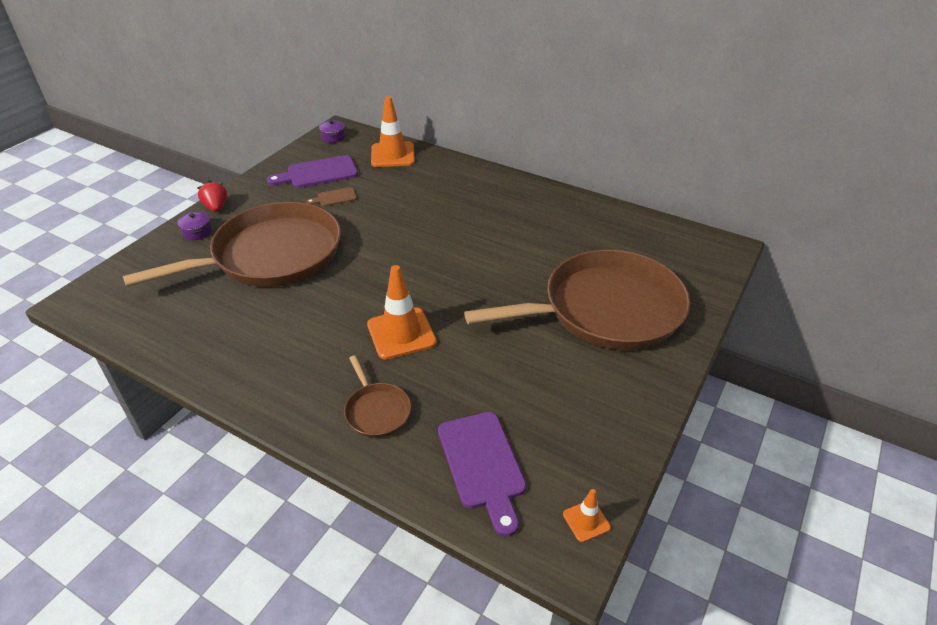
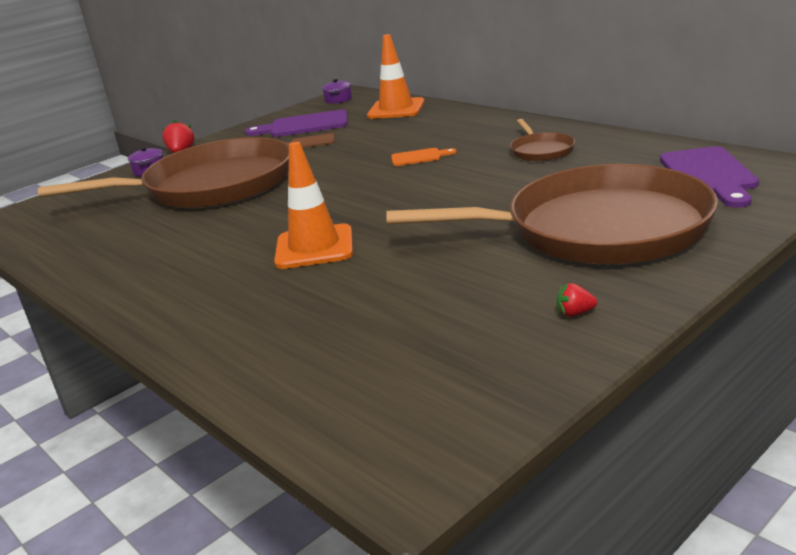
camera: 20 degrees right, 15 degrees down
(376, 411) = (241, 312): brown pan -> brown pan (541, 150)
(440, 221) = (419, 157): none -> orange cutting board
(482, 465) = (341, 369): purple cutting board -> purple cutting board (709, 175)
(586, 521) = (455, 437): orange traffic cone -> none
(620, 398) = (575, 313): none -> red strawberry

